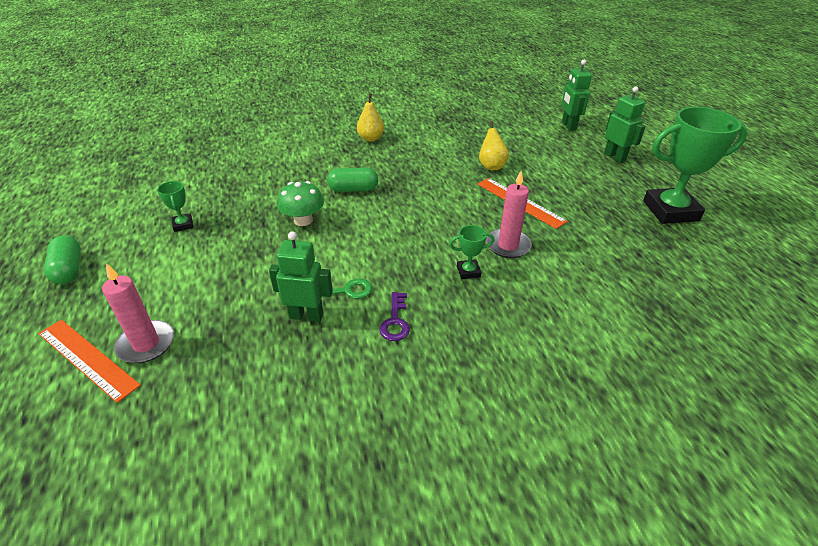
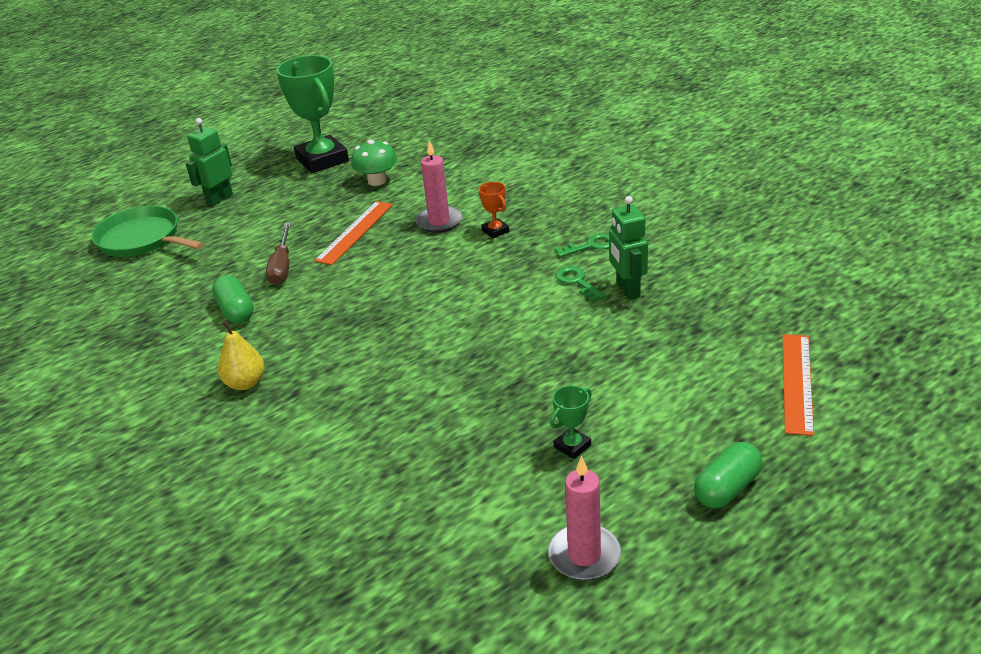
camera: 110 degrees left, 5 degrees down
(146, 344) = (747, 359): pink candle -> pink candle (584, 555)
(303, 220) = (489, 355): green mushroom -> green mushroom (377, 181)
(353, 189) = (397, 345): green capsule -> green capsule (236, 311)
(395, 321) = (590, 246): purple key -> green key
(468, 271) = (495, 231): green trophy -> orange trophy
(491, 166) = (282, 266): yellow pear -> brown screwdriver
(568, 126) = (142, 239): green robot -> green pan

